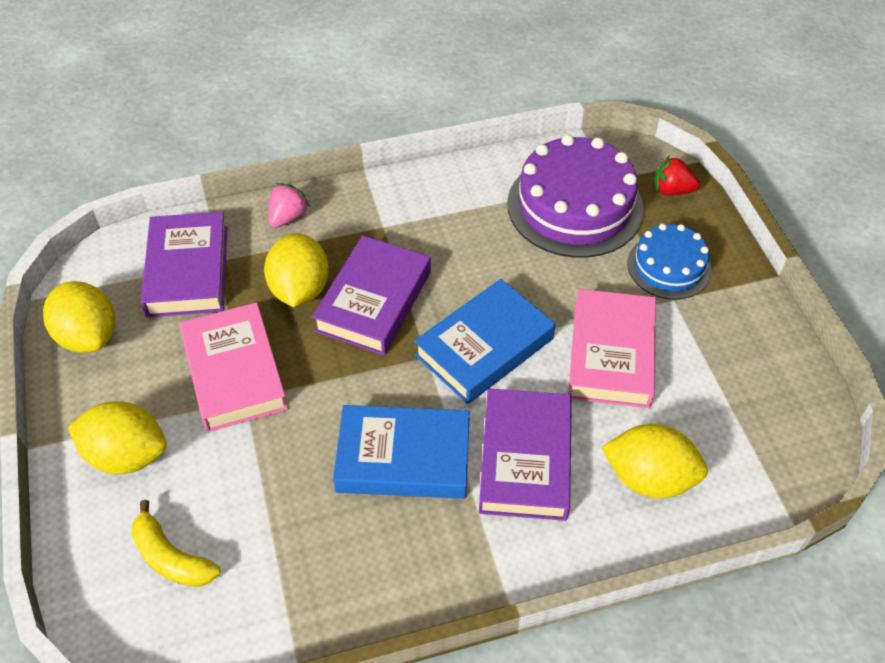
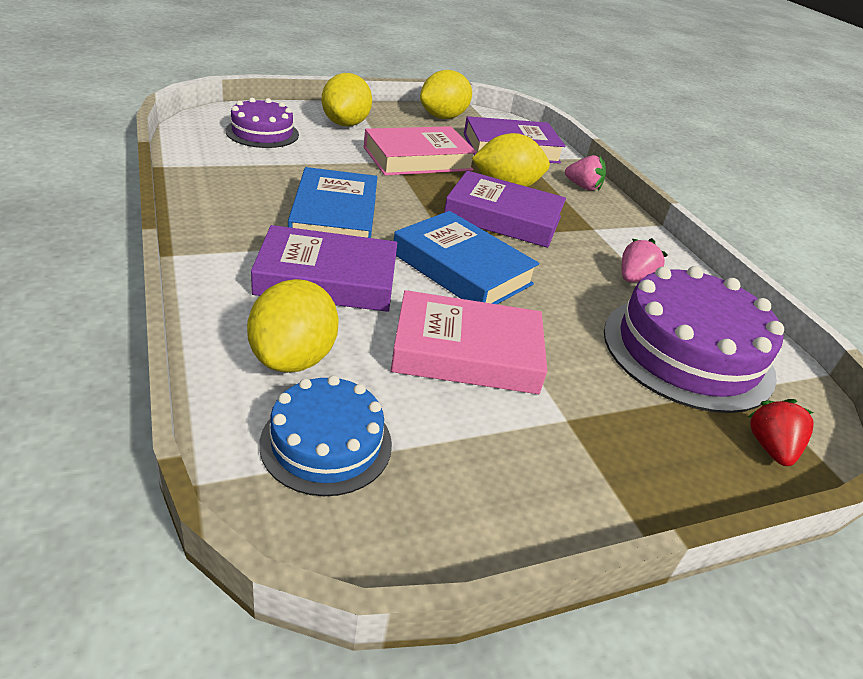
camera: 80 degrees right, 15 degrees down
(171, 557) = (262, 133): yellow banana -> purple cake
(473, 215) = (634, 278): none -> pink strawberry
(669, 266) = (623, 423): blue cake -> blue cake (326, 443)

